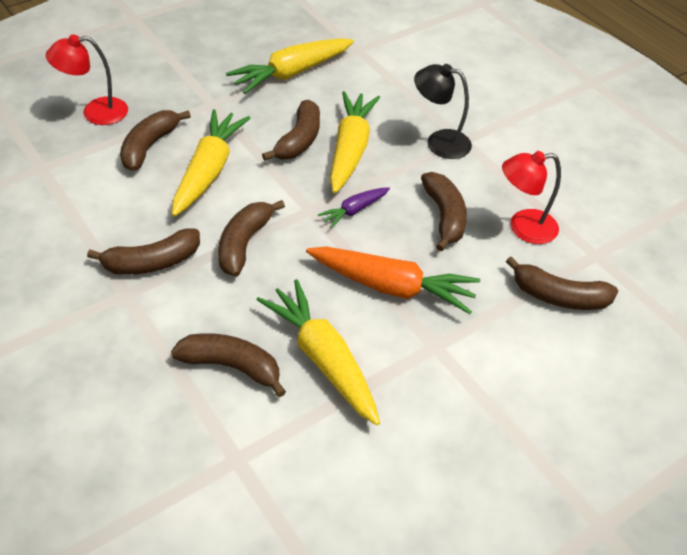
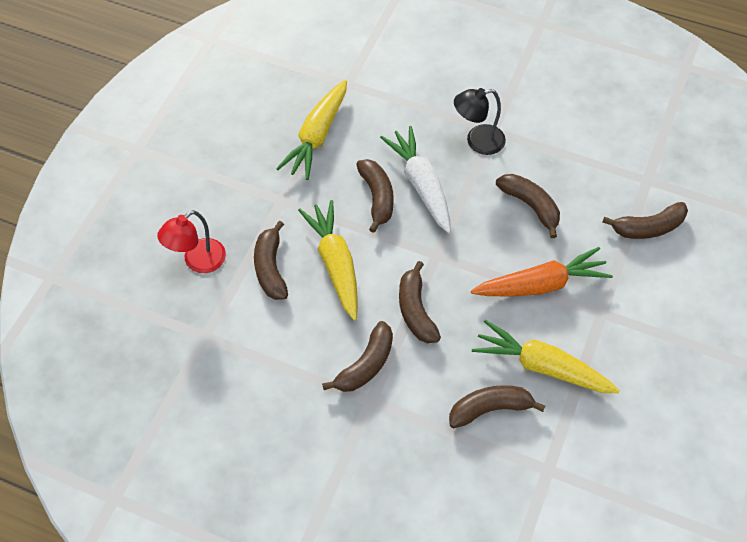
camera: 30 degrees left, 10 degrees up
(350, 149) = (420, 184): yellow carrot -> white carrot
(354, 211) = (467, 237): purple carrot -> none
(523, 228) = (587, 185): red lamp -> none

